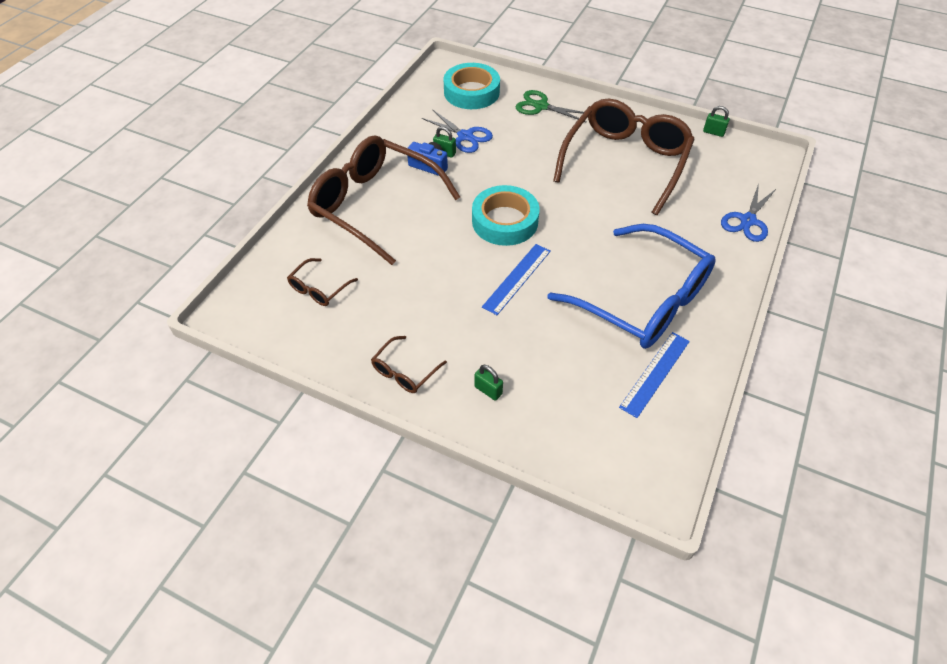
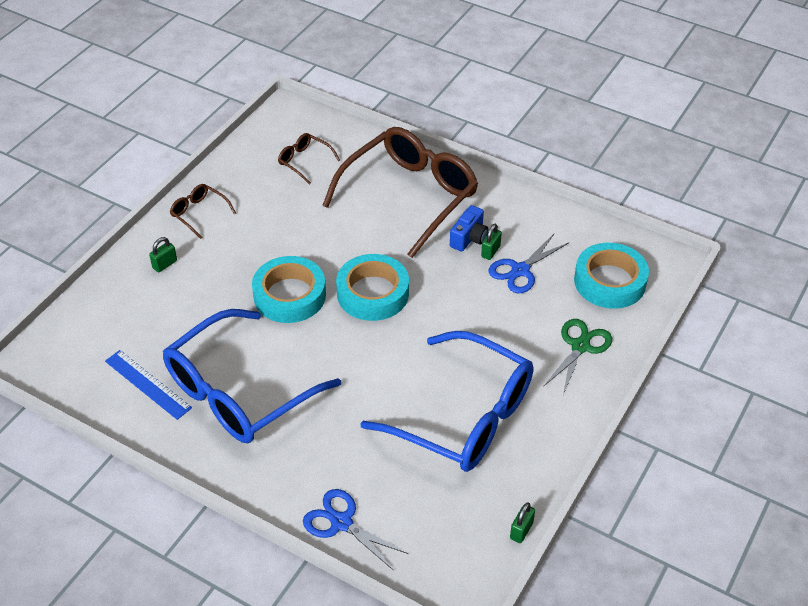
camera: 95 degrees right, 5 degrees down
(517, 278) = (289, 295): blue ruler -> turquoise tape
(625, 162) = (464, 416): brown glasses -> blue glasses

